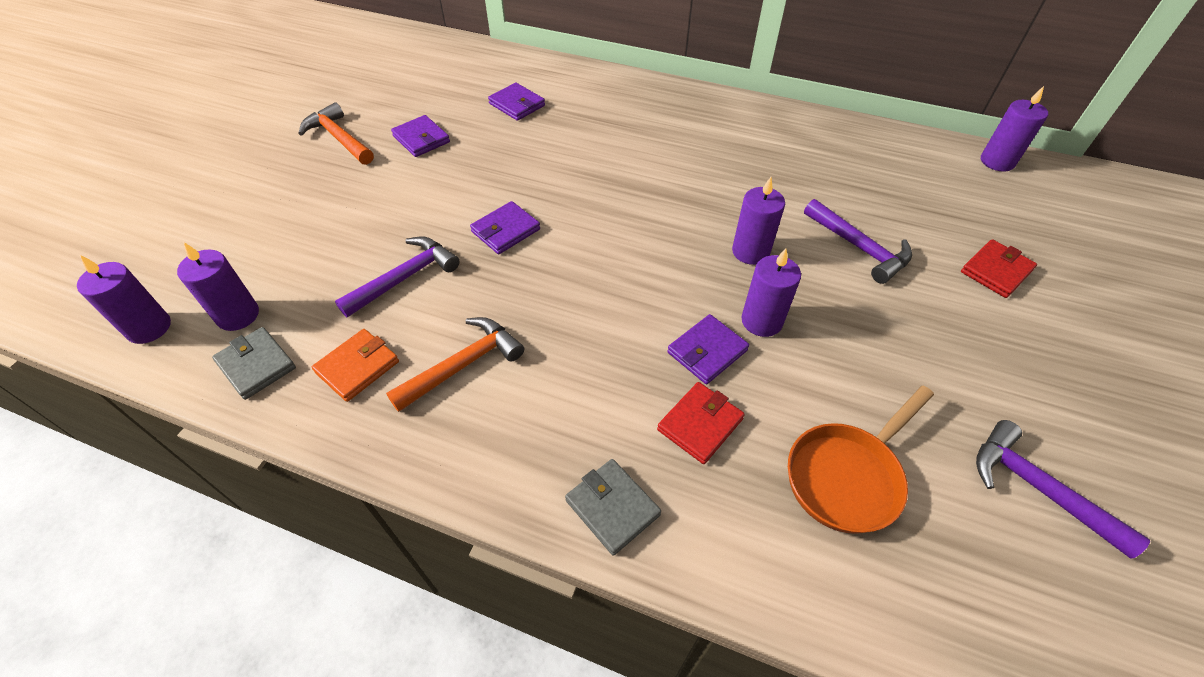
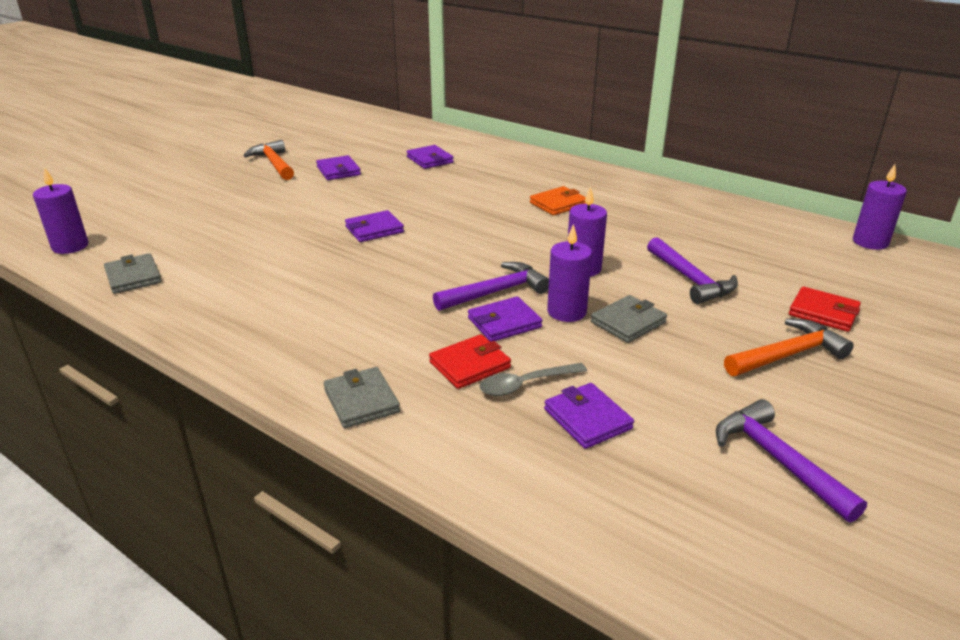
camera: 15 degrees right, 20 degrees down
(238, 315) = (137, 249): purple candle -> none
(357, 367) = (208, 289): orange wallet -> orange wallet (558, 204)
(404, 278) = (275, 245): purple hammer -> purple hammer (495, 292)
(463, 365) = (290, 300): orange hammer -> orange hammer (787, 355)
(767, 440) = (525, 384): none -> grey spoon
(827, 324) = (628, 322): none -> grey wallet
(847, 476) = (587, 419): orange pan -> purple wallet
(996, 271) = (823, 312): red wallet -> red wallet turned 60 degrees clockwise

